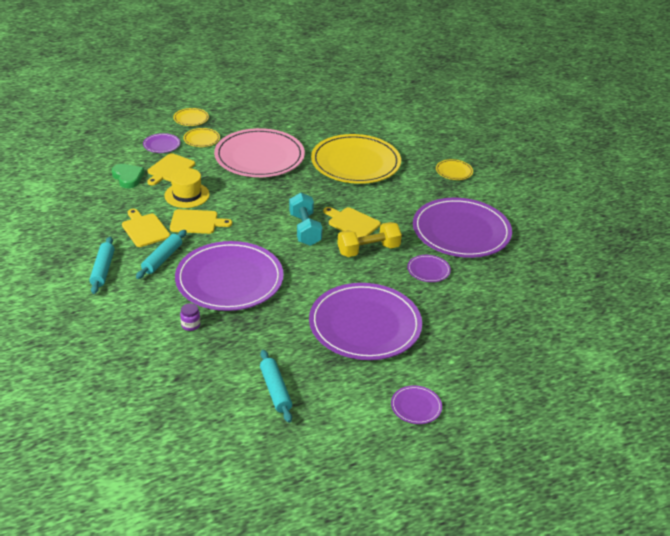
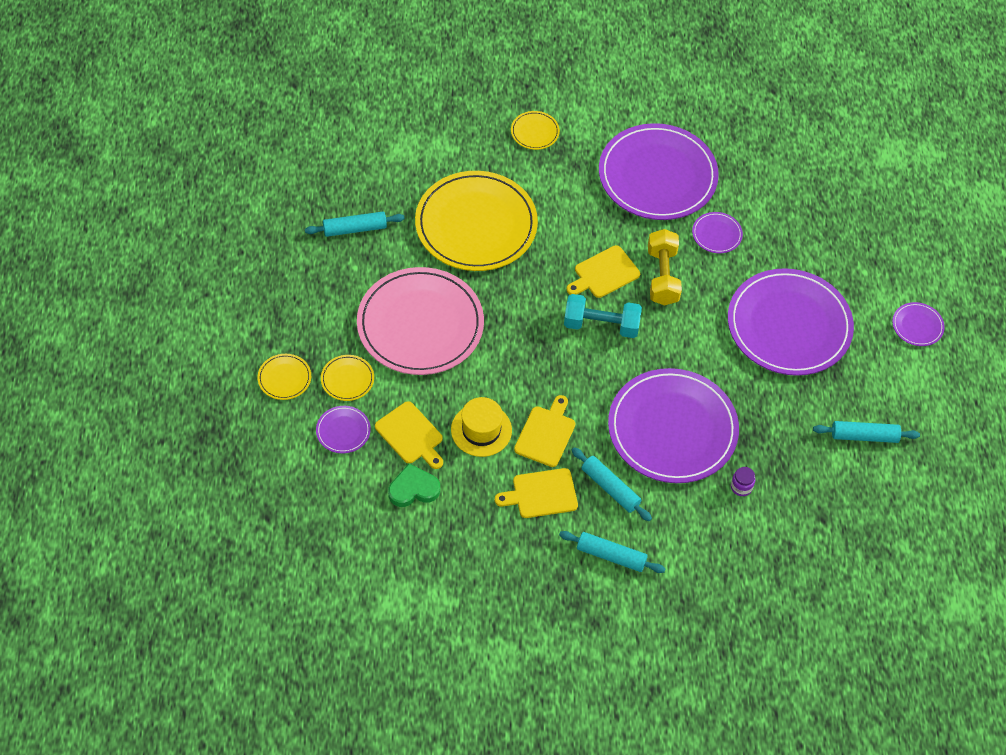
camera: 70 degrees left, 20 degrees up
(319, 120) = (355, 229): none -> turquoise rolling pin

